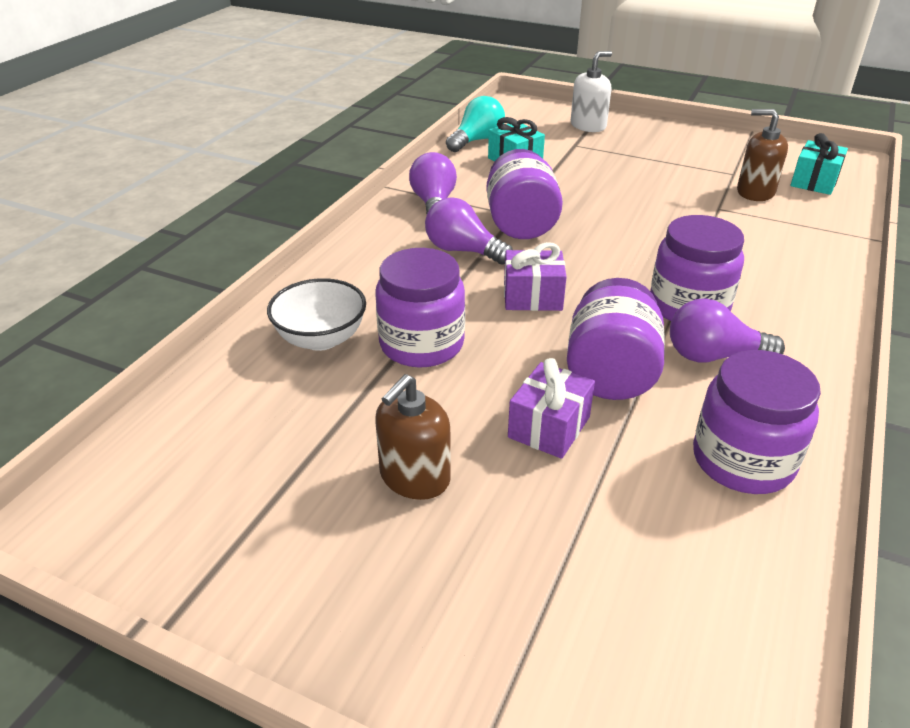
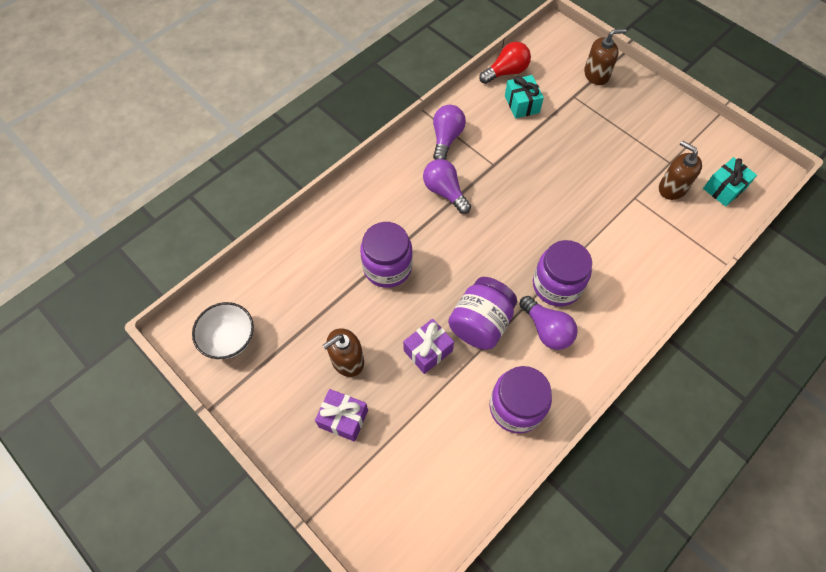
camera: 20 degrees right, 25 degrees up
(321, 339) = (335, 245): white bowl -> white bowl (229, 339)
(477, 140) = (506, 72): turquoise light bulb -> red light bulb
(520, 224) = (493, 176): purple jar -> none
(532, 297) = (467, 247): purple gift -> purple gift (343, 418)
(588, 126) = (596, 75): white soap dispenser -> brown soap dispenser
(713, 356) = (546, 330): purple light bulb -> purple light bulb turned 150 degrees counterclockwise

